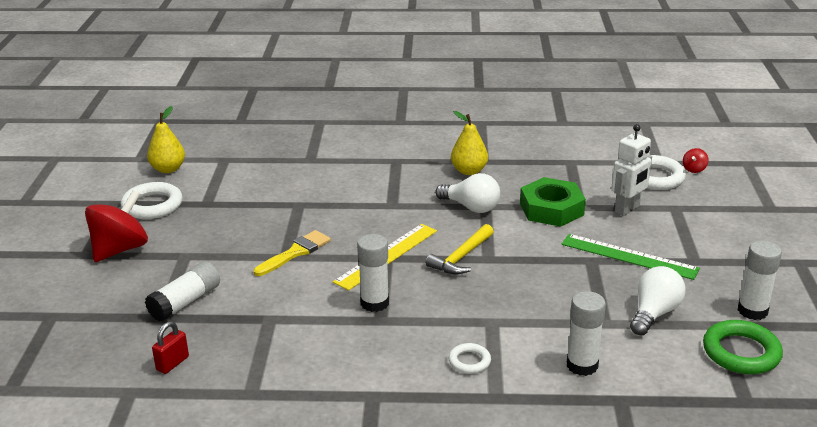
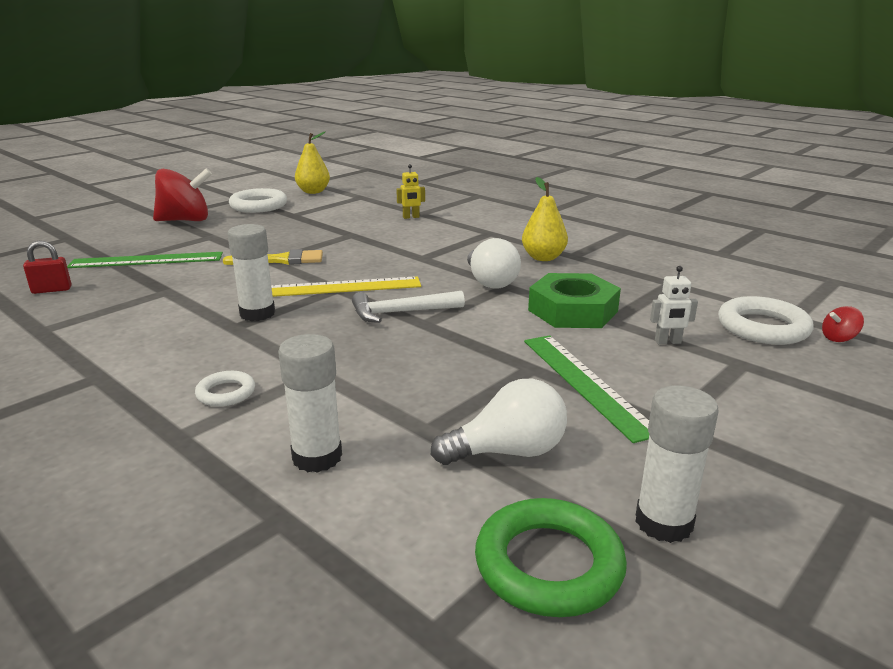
camera: 40 degrees right, 5 degrees down
(185, 302) = (147, 260): white glue stick -> green ruler
(310, 167) = (411, 217): none -> yellow robot
(461, 257) = (401, 312): yellow hammer -> white hammer
(627, 209) = (668, 342): white robot -> white robot, size x0.58

